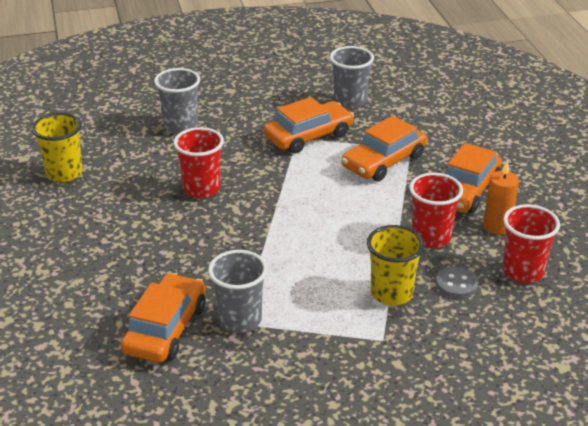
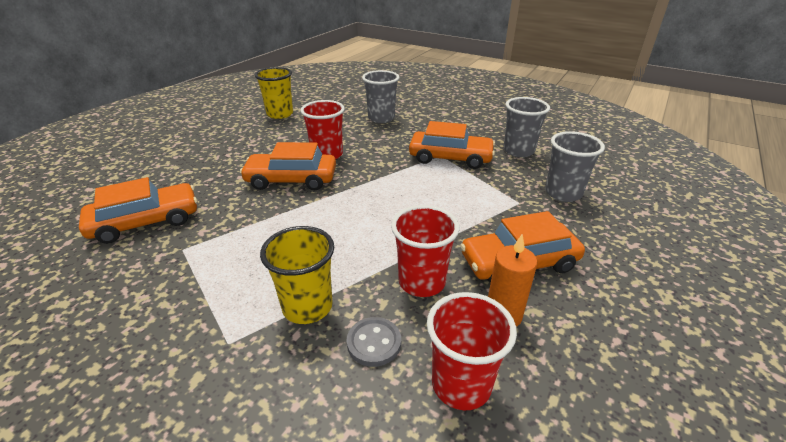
camera: 45 degrees right, 0 degrees up
(239, 320) = (186, 246): grey cup -> grey cup (563, 193)
(383, 161) = (480, 200): orange car -> orange car (291, 179)

